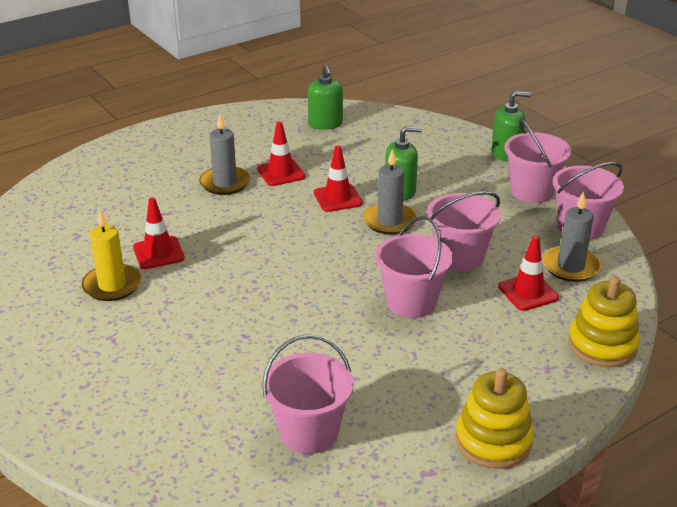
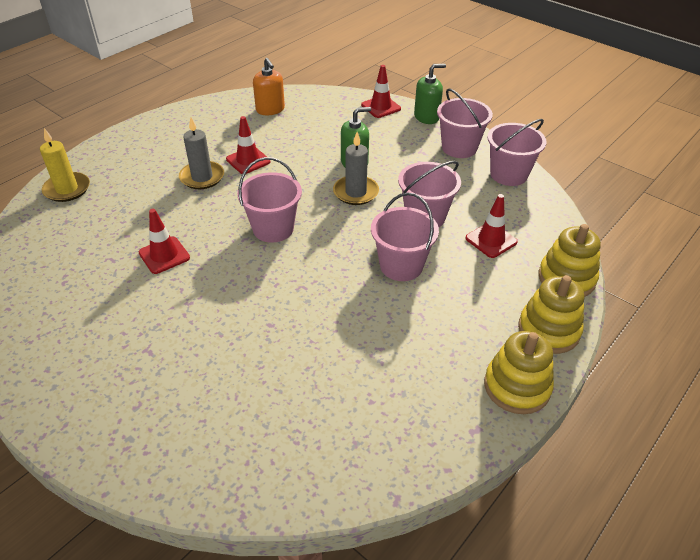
camera: 15 degrees left, 10 degrees up
(112, 285) = (131, 295): yellow candle -> yellow candle (67, 189)
(309, 432) = (360, 412): pink bucket -> pink bucket (273, 228)
(325, 124) = (270, 109): green soap dispenser -> orange soap dispenser
(337, 198) = (305, 177): red traffic cone -> red traffic cone (381, 107)
(556, 393) = (548, 330): none -> yellow stacking toy
(570, 267) = (515, 211): grey candle -> none

